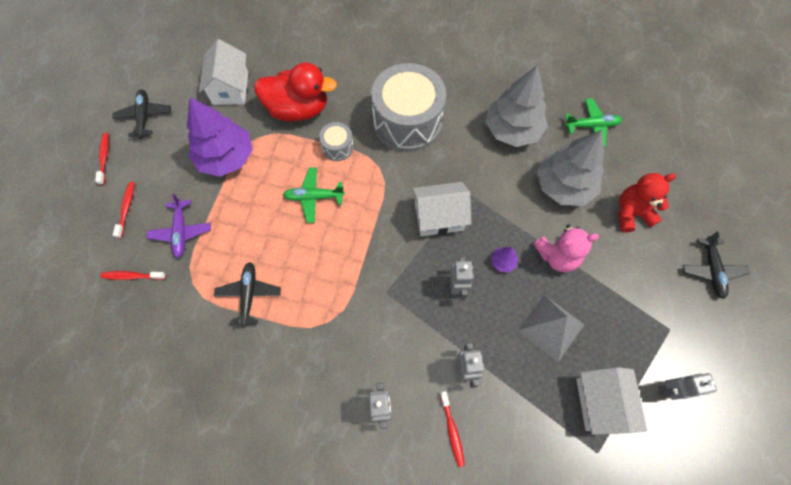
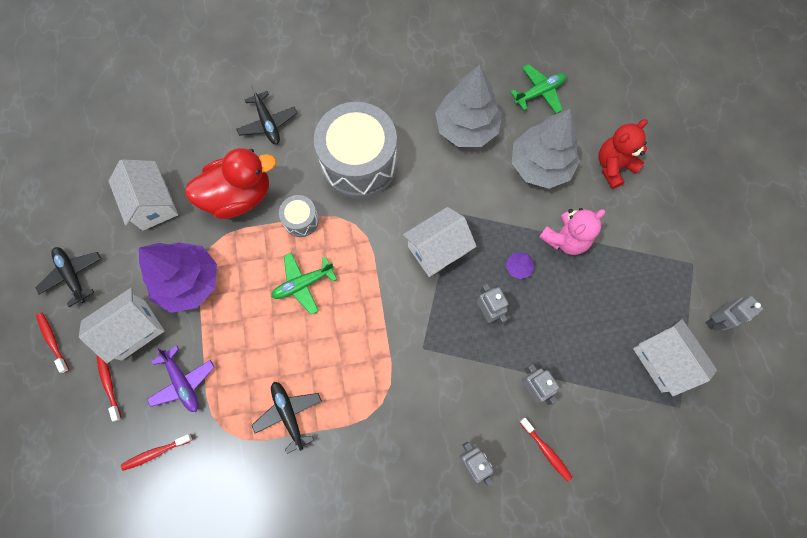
camera: 25 degrees left, 5 degrees up
(166, 175) = (133, 330): none -> white house
(551, 327) = (589, 311): grey pyramid -> none
(711, 270) = (705, 191): black plane -> black plane (268, 123)

